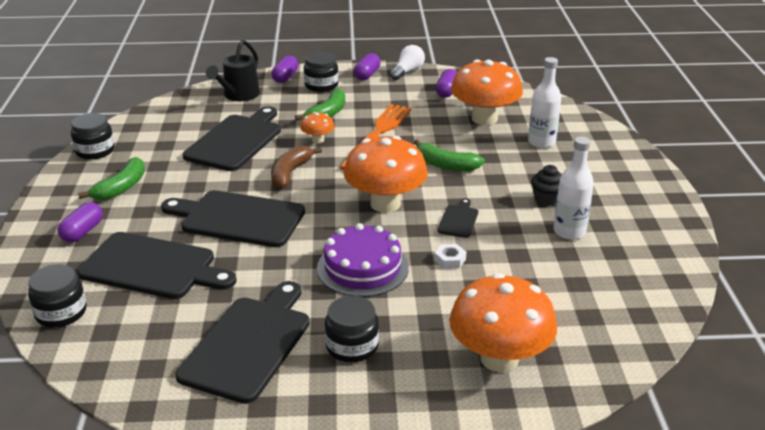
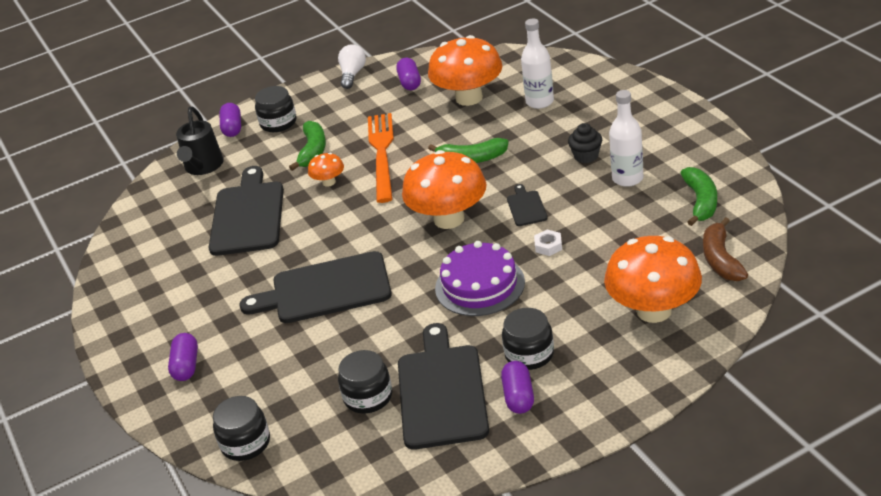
camera: 20 degrees left, 5 degrees up
(95, 151) = (111, 284): black jar -> black jar (368, 397)
(121, 187) = (179, 308): green banana -> green banana (701, 202)
(153, 267) = (290, 367): black cutting board -> none
(290, 173) = (333, 226): brown banana -> brown banana (720, 259)
(367, 75) = (315, 93): purple capsule -> purple capsule (519, 396)

